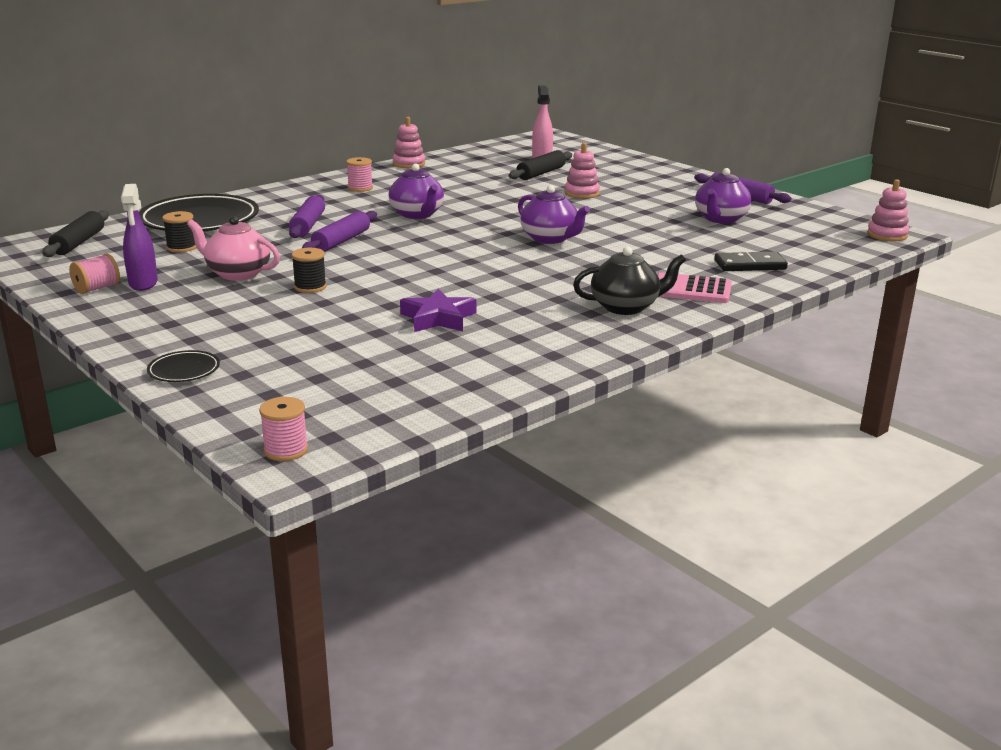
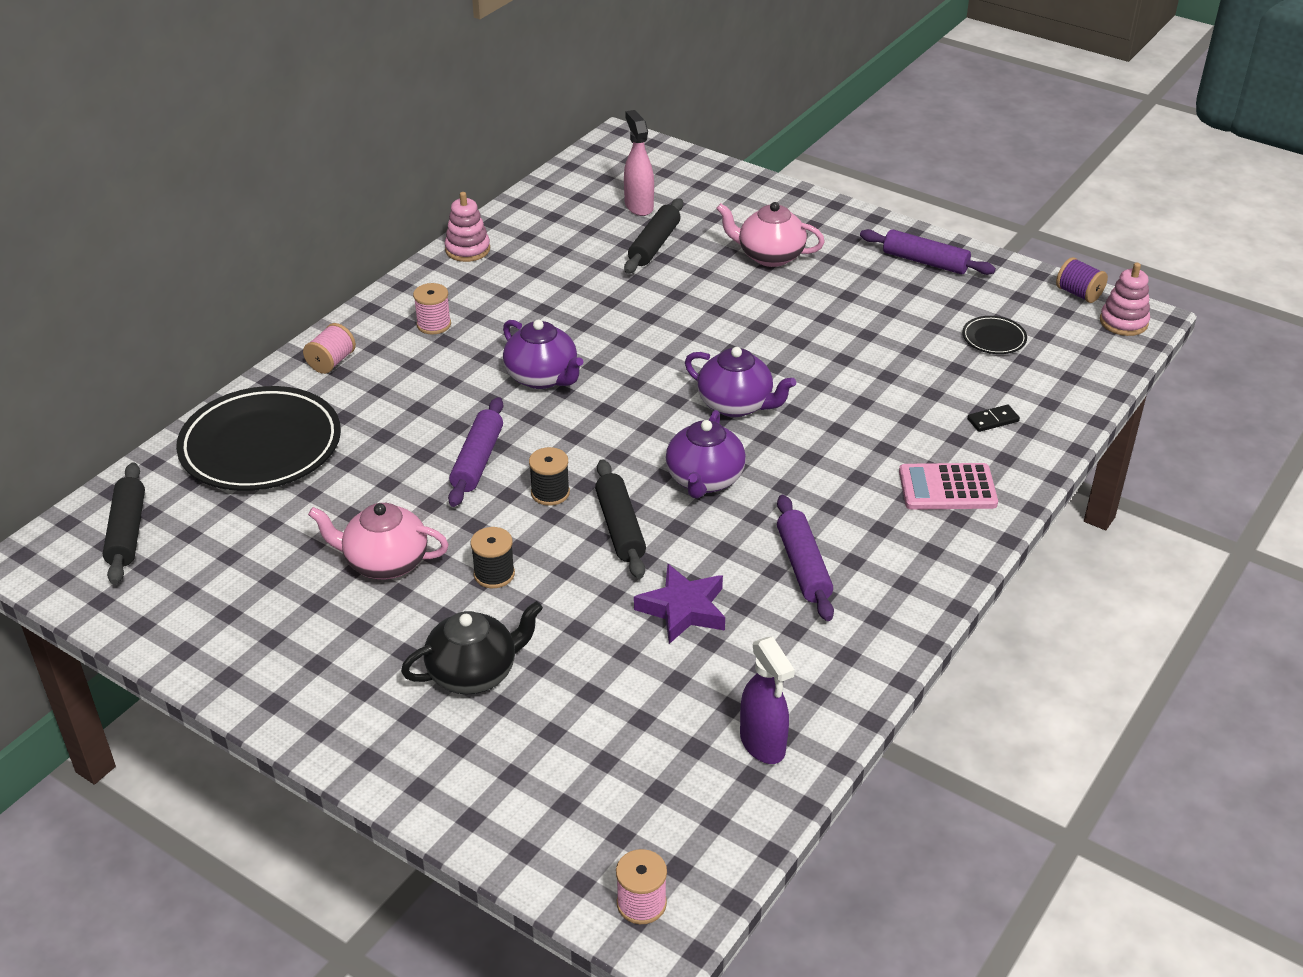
camera: 15 degrees left, 15 degrees up
(97, 288) = (222, 633): pink spool -> pink spool (331, 362)
(143, 284) = (276, 610): purple spray bottle -> purple spray bottle (763, 744)
(181, 247) = (275, 516): black spool -> black spool (550, 493)
(184, 370) = (439, 782): black plate -> black plate (994, 338)
(308, 225) = (413, 430): purple rolling pin -> purple rolling pin (803, 566)
(420, 278) = (620, 527): none -> black rolling pin
(582, 193) = (728, 287): pink stacking toy -> none
(622, 184) = (769, 256): none -> pink teapot
(626, 307) = (887, 540): black teapot -> black teapot (474, 673)
(720, 219) = (921, 320): purple teapot -> purple teapot (704, 480)
(750, 265) = (993, 420): black domino -> black domino, size x0.59
(856, 220) = (1078, 293): none -> purple spool

